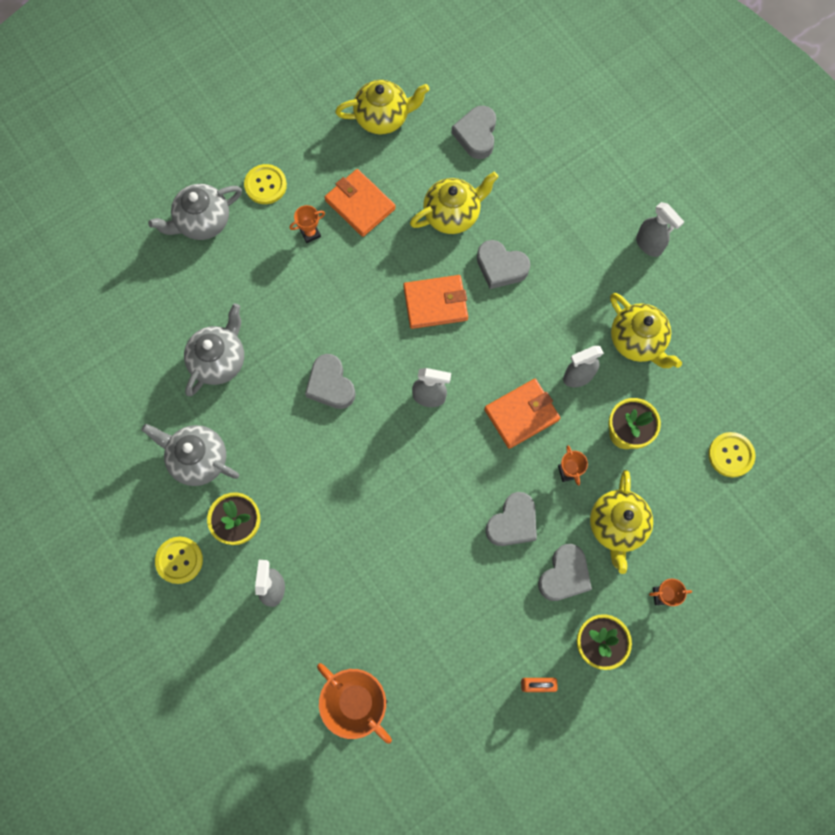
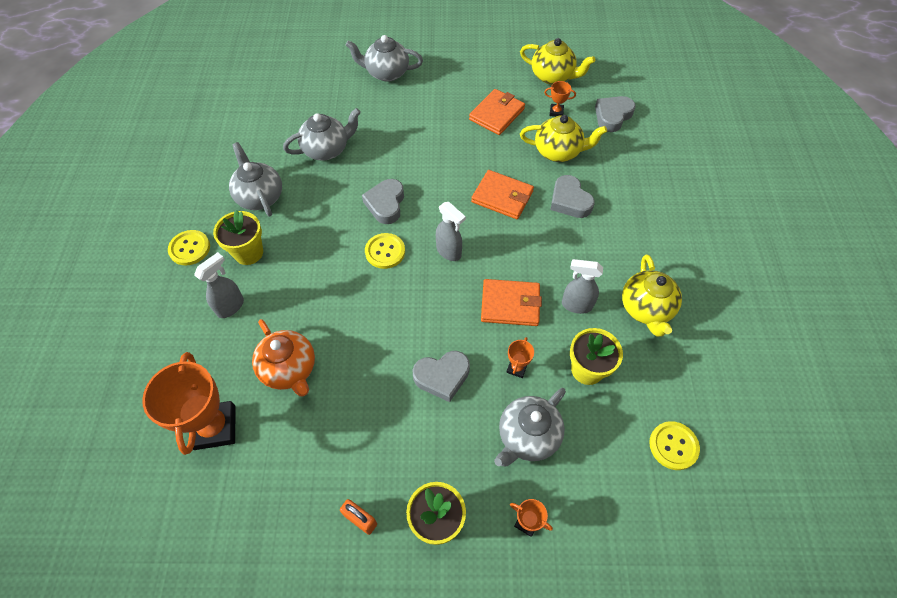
camera: 35 degrees right, 15 degrees down
(265, 185) = (443, 74): yellow button -> yellow button (385, 251)
(310, 233) = (449, 113): orange trophy -> orange trophy (556, 112)
(360, 205) = (496, 114): orange wallet -> orange wallet turned 45 degrees clockwise
(378, 607) = (289, 369): none -> orange teapot
(564, 575) = (453, 445): grey heart -> none
(616, 526) = (527, 436): yellow teapot -> grey teapot
(649, 245) = (702, 249): grey spray bottle -> none

